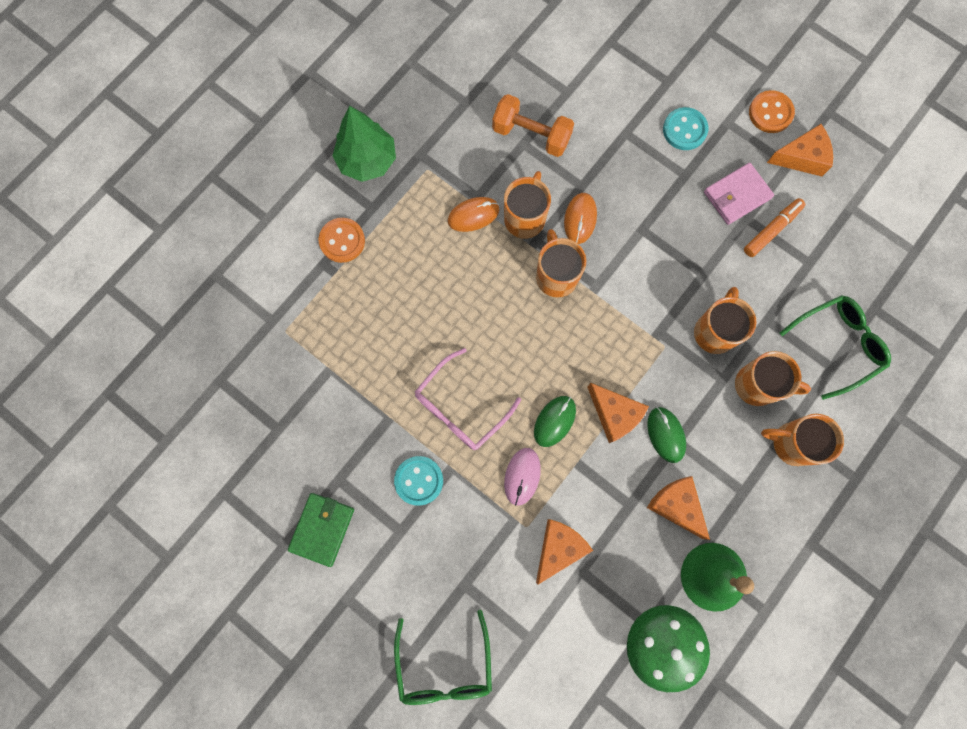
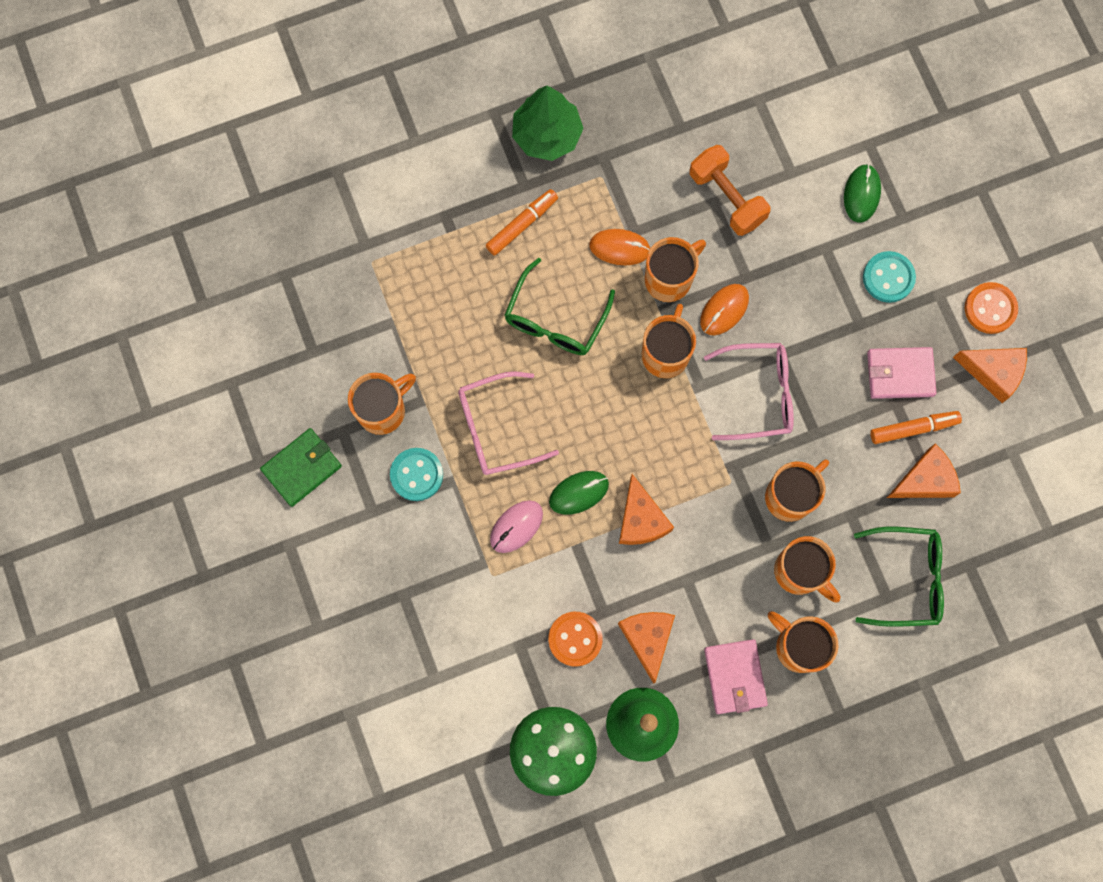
camera: 30 degrees right, 0 degrees up
(342, 241) = (476, 203): orange button -> orange button (575, 639)
(362, 444) = (383, 410): none -> orange mug
(388, 238) = (522, 225): none -> orange marker
(444, 666) = (342, 656): green glasses -> green glasses (555, 319)
(559, 548) = (511, 612): orange cheese -> orange cheese (924, 480)
(644, 268) = (759, 394): none -> pink glasses
(665, 435) = (679, 567): green mouse -> green mouse (861, 194)
(760, 496) = (735, 677): none -> pink wallet

